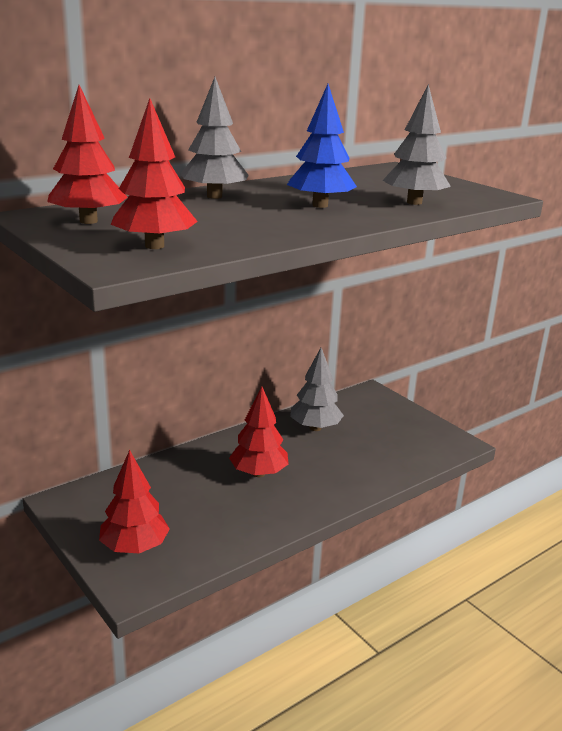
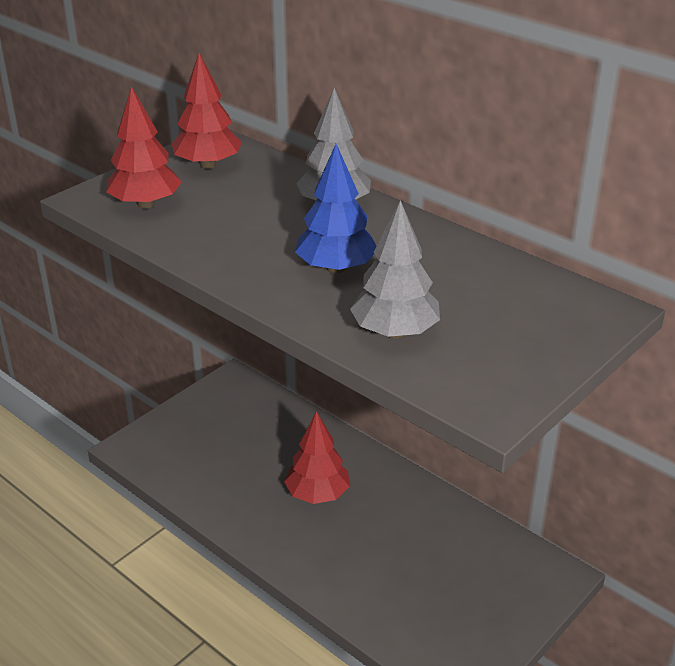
camera: 80 degrees right, 10 degrees up
(134, 547) = (178, 436): red tree -> none
(315, 428) = (433, 528): grey tree -> none

